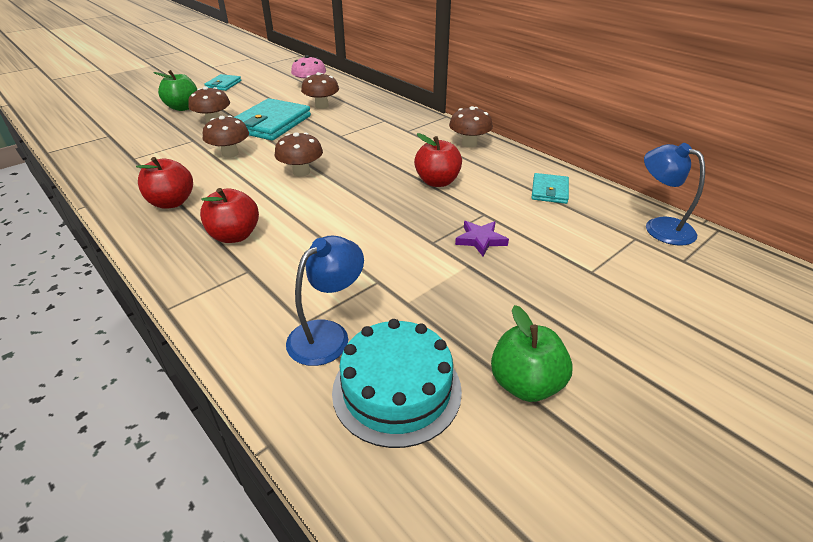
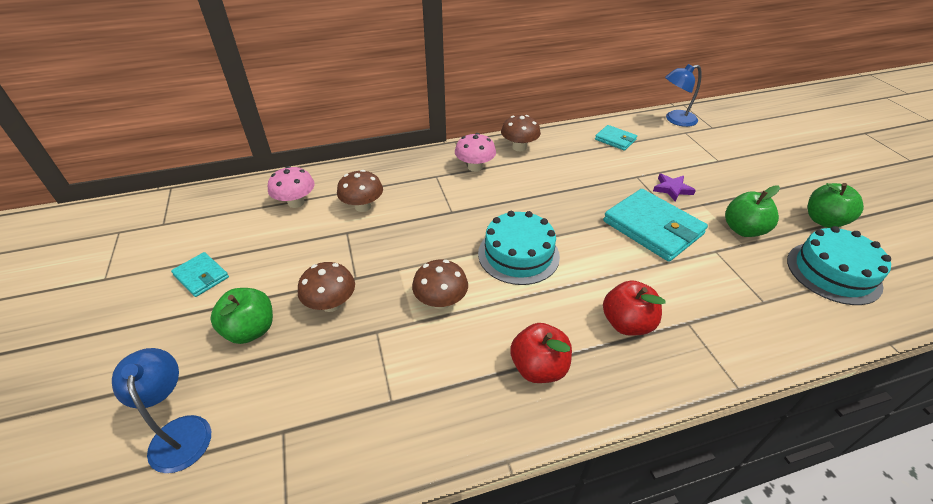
camera: 65 degrees left, 5 degrees up
(271, 123) = (380, 254): turquoise wallet -> turquoise wallet (652, 228)
(301, 172) = (518, 254): brown mushroom -> turquoise cake
(328, 334) = (778, 291): blue lamp -> blue lamp (179, 431)
(413, 131) = (475, 167): none -> pink mushroom
(437, 182) = (578, 182): red apple -> none
(438, 301) = (743, 230): none -> green apple

